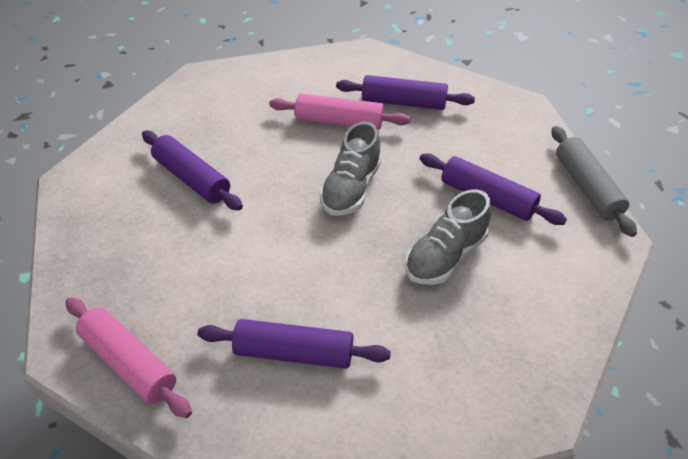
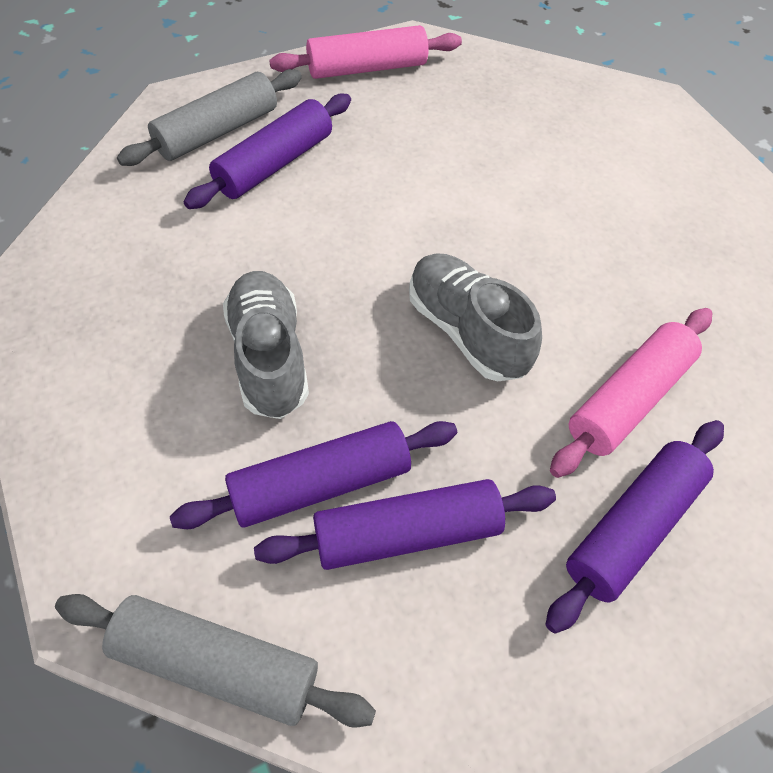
camera: 120 degrees right, 10 degrees up
(192, 179) = (596, 191): purple rolling pin -> purple rolling pin (406, 533)
(287, 416) = (217, 131): none -> grey rolling pin

